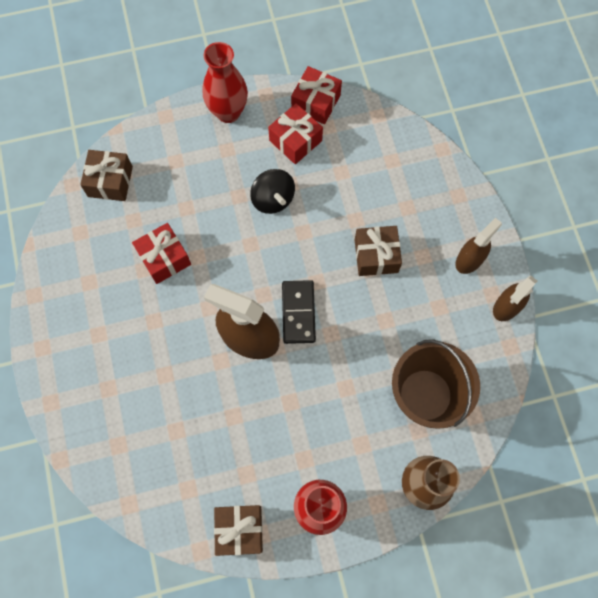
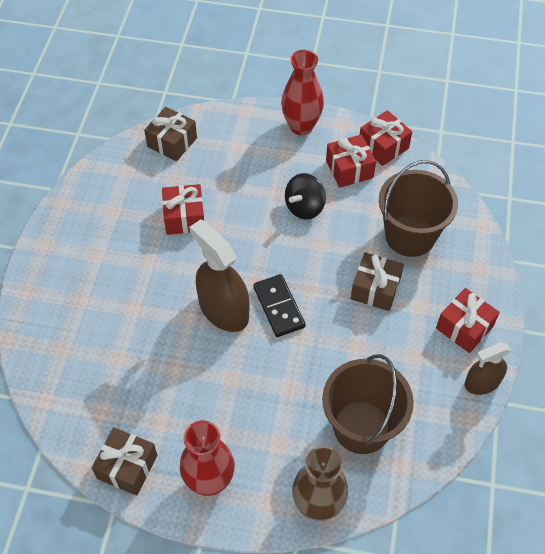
camera: 25 degrees right, 15 degrees down
(273, 199) = (304, 207): black spinning top -> black spinning top turned 45 degrees clockwise
(298, 312) = (278, 307): black domino -> black domino turned 45 degrees counterclockwise
(382, 188) = (410, 236): none -> brown bucket
(469, 259) = (464, 327): brown spray bottle -> red gift

